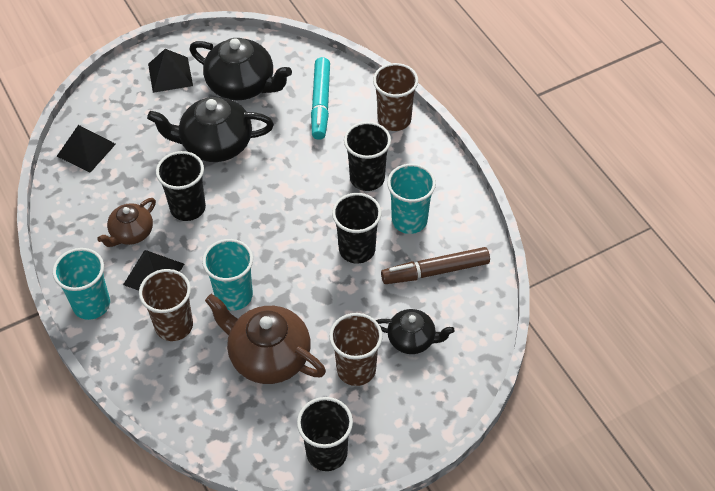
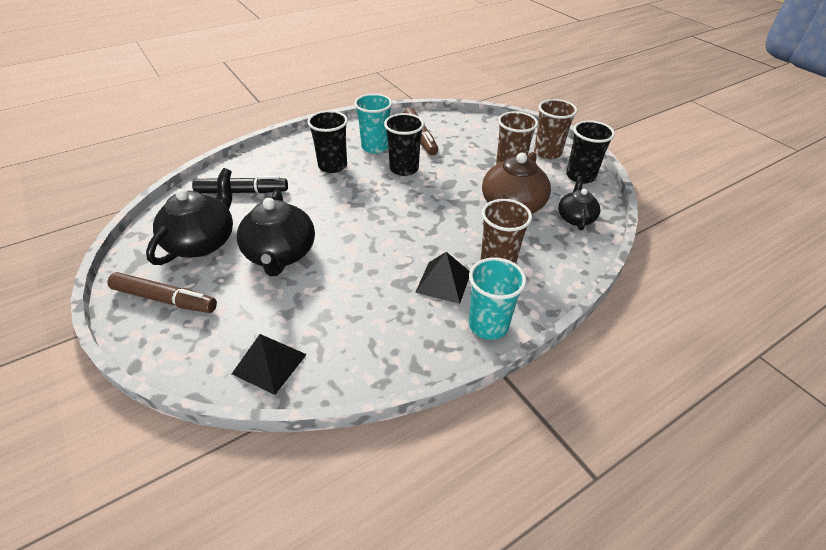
camera: 95 degrees left, 10 degrees down
(131, 233) = (394, 305): brown teapot -> none
(170, 74) = (165, 299): black pyramid -> brown marker
(188, 208) = (361, 266): black cup -> none
(234, 295) = (458, 228): turquoise cup -> none
(320, 103) = (242, 192): turquoise marker -> black marker
(394, 119) = (271, 155): brown cup -> brown cup (547, 152)
(412, 339) = (478, 145): black teapot -> black teapot (575, 218)

